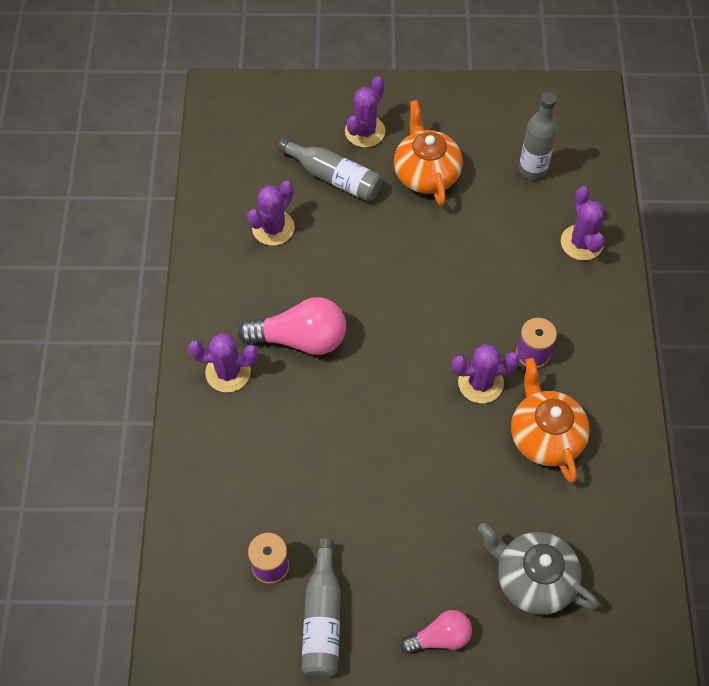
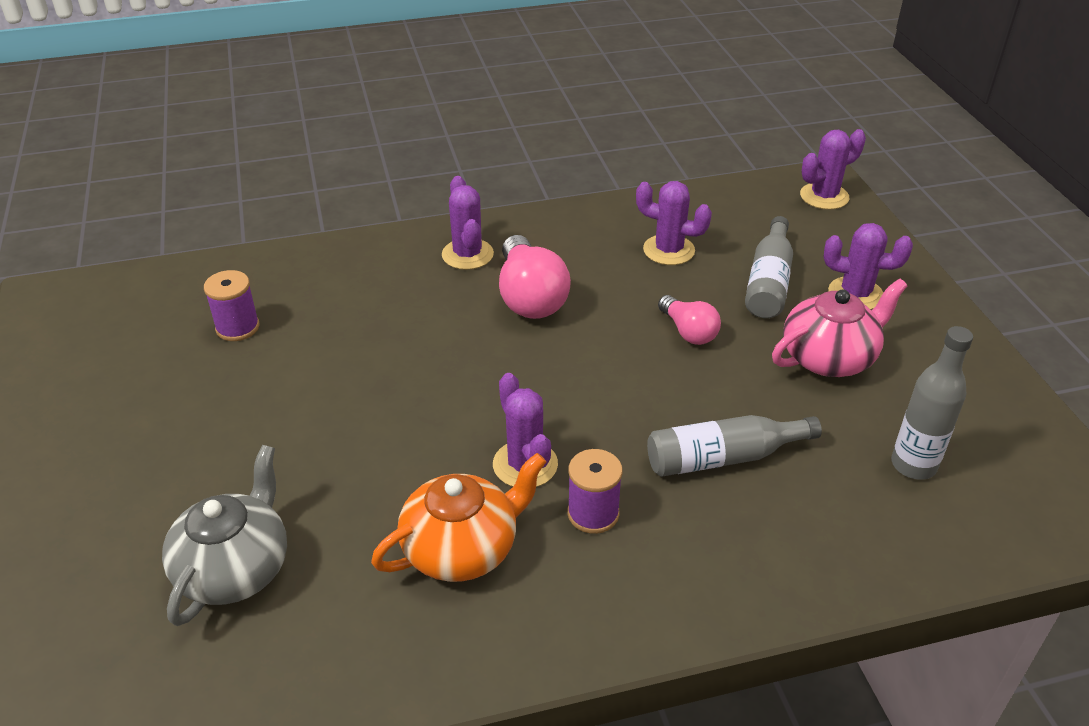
camera: 75 degrees right, 20 degrees down
(322, 618) = (175, 378): grey bottle -> grey bottle (723, 458)
(426, 173) = (829, 358): orange teapot -> pink teapot
(440, 637) = (149, 484): pink light bulb -> pink light bulb (688, 331)
(581, 243) = (816, 544): purple cactus -> purple cactus (824, 196)

